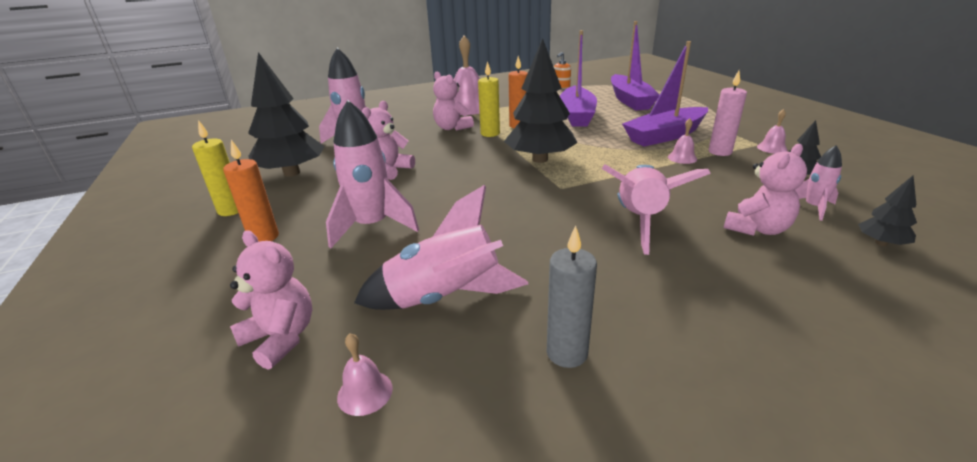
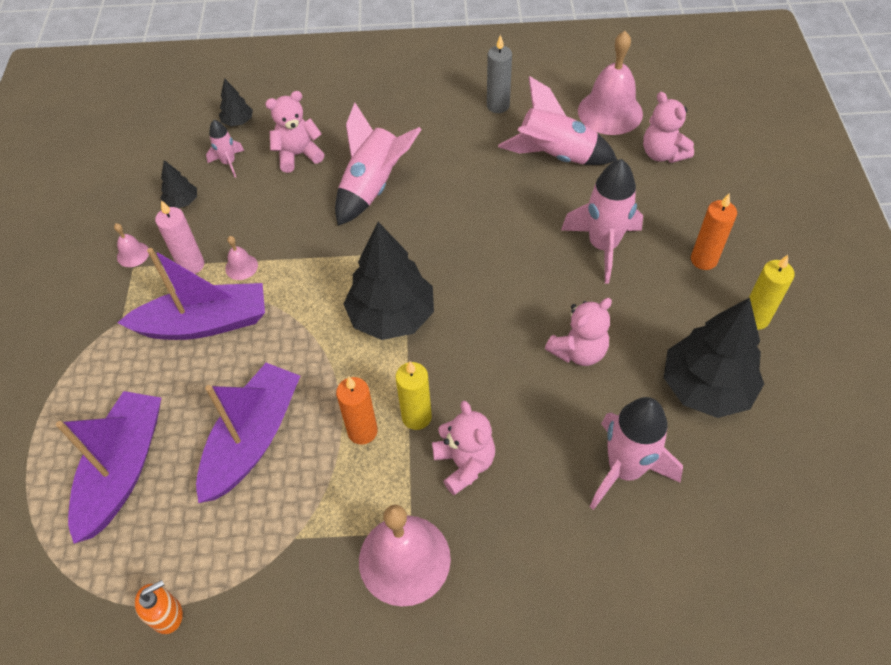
camera: 160 degrees left, 25 degrees up
(365, 392) = (610, 112): pink bell -> pink bell, size x2.24

